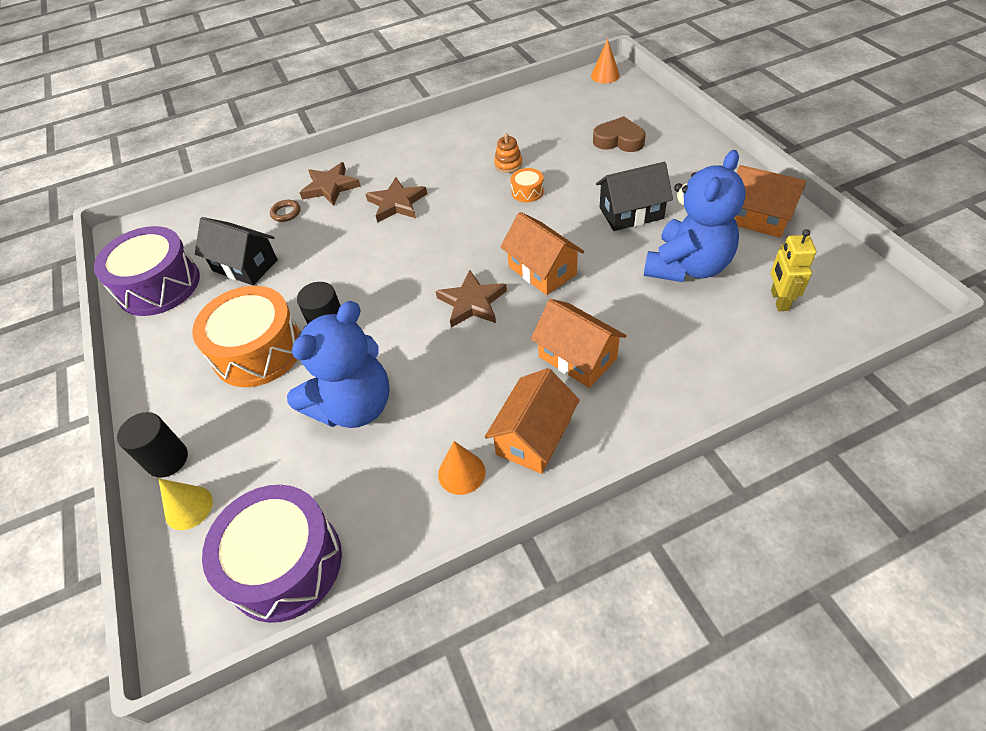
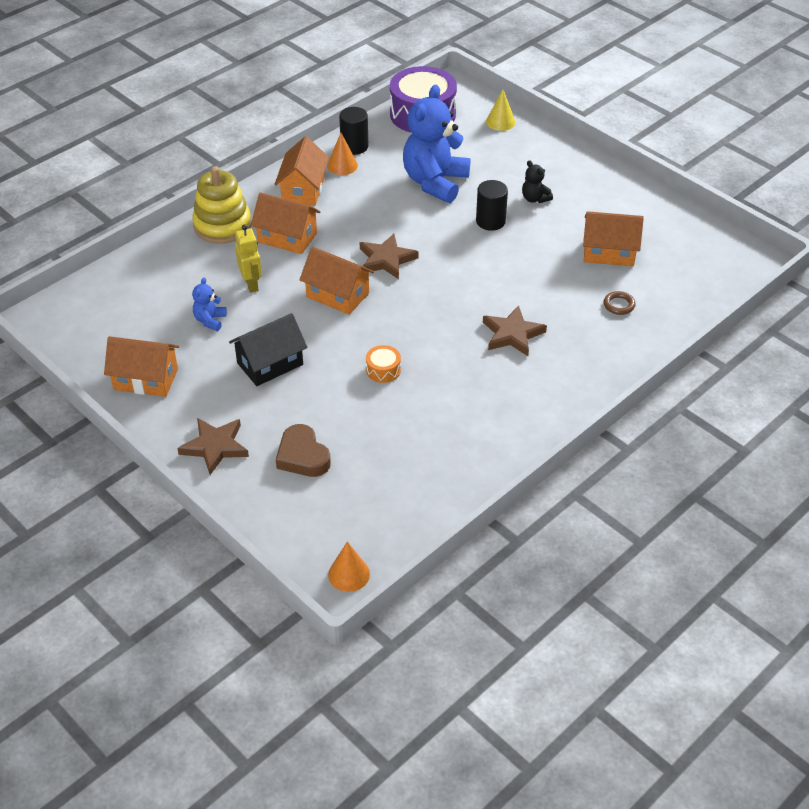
camera: 155 degrees right, 5 degrees down
(159, 285) = (668, 224): purple drum -> none
(167, 459) = (537, 136): black cylinder -> black cylinder (354, 146)
(245, 265) = (609, 252): black house -> orange house
(258, 350) = (535, 198): orange drum -> black teddy bear
(330, 187) = (598, 340): brown star -> brown star (215, 447)
(508, 164) = (419, 400): orange stacking toy -> none
(619, 140) = (302, 456): brown heart -> brown heart turned 60 degrees clockwise
(660, 397) = (222, 225): none -> yellow stacking toy
(687, 266) = (210, 320): blue teddy bear -> blue teddy bear, size x0.43
(779, 300) = (133, 305): yellow robot -> yellow robot (251, 284)

